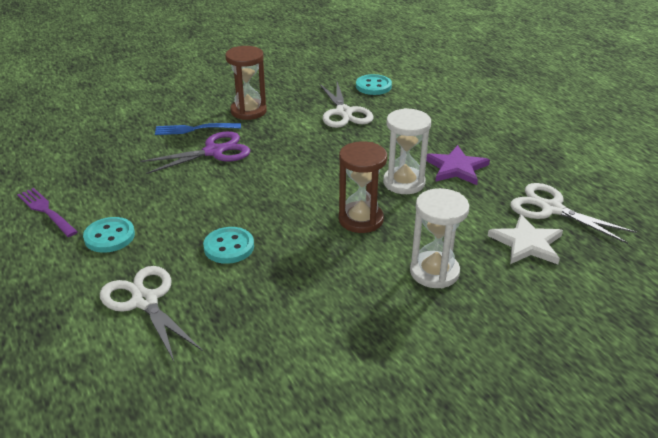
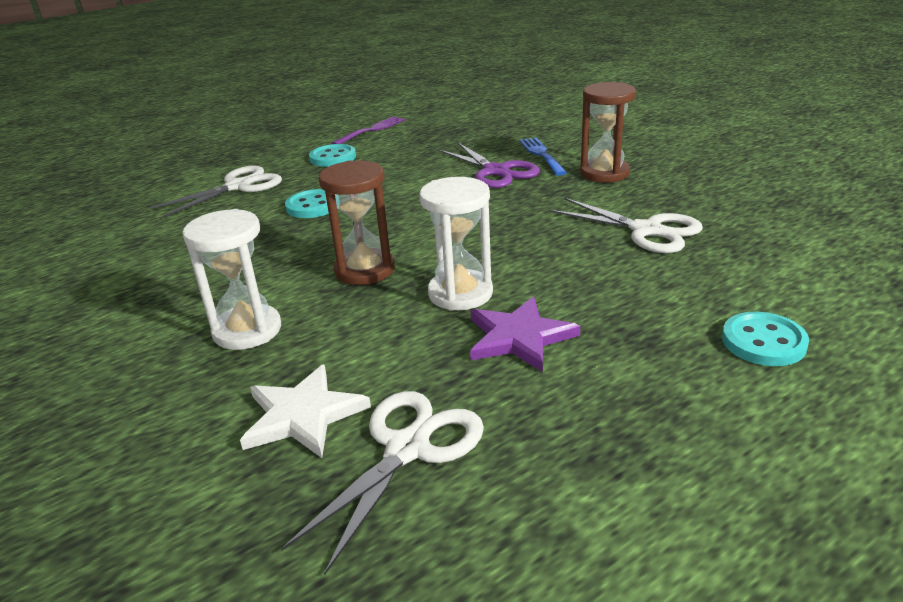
camera: 85 degrees right, 5 degrees down
(344, 112) = (646, 230): white scissors -> white scissors turned 120 degrees counterclockwise
(373, 86) = (759, 244): turquoise button -> turquoise button (763, 342)

